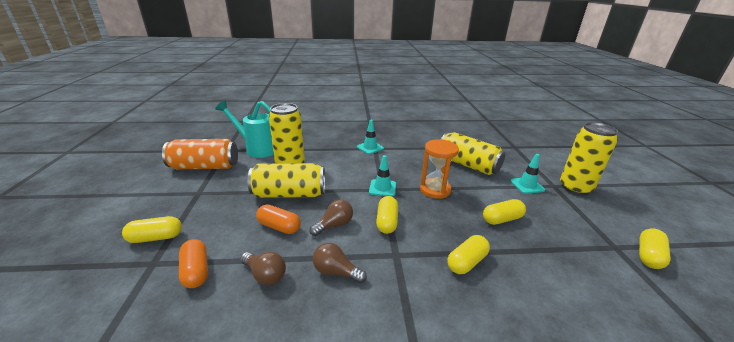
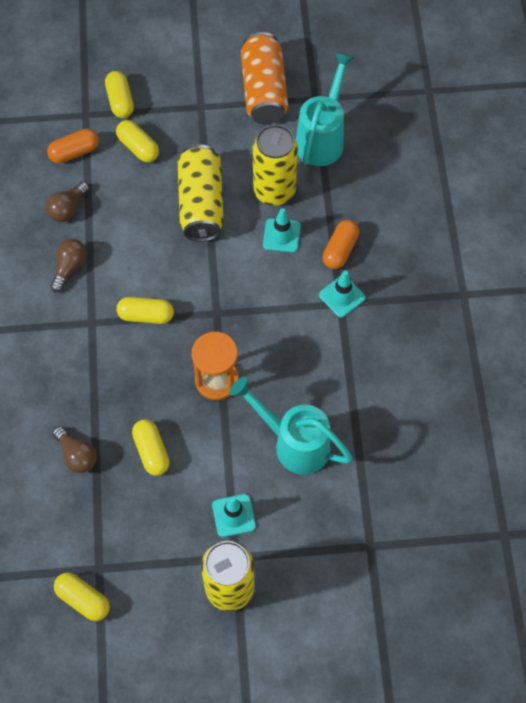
camera: 90 degrees right, 35 degrees up
(279, 227) = (137, 205): orange capsule -> orange capsule (340, 250)
(334, 225) = (139, 260): brown light bulb -> brown light bulb (77, 455)
(382, 188) = (219, 312): turquoise traffic cone -> turquoise traffic cone (281, 235)
(466, 262) = (79, 391): yellow capsule -> yellow capsule (138, 147)
(467, 165) = (293, 443): yellow can -> turquoise watering can

